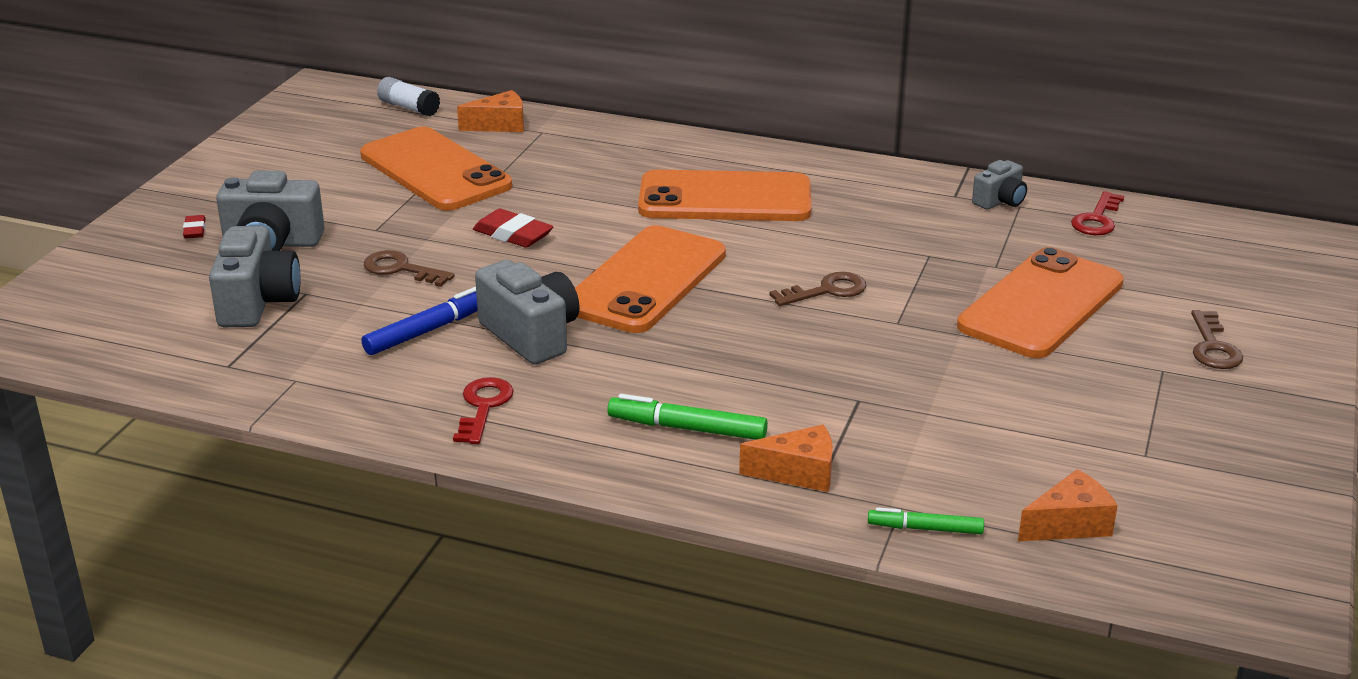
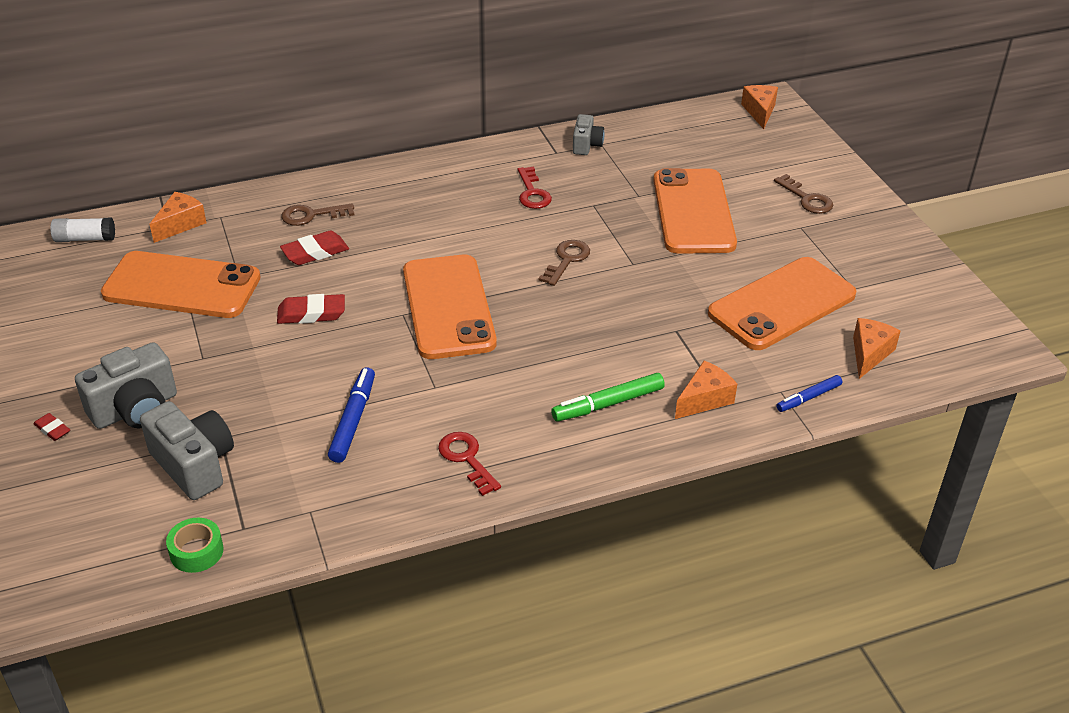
camera: 40 degrees left, 10 degrees up
(171, 364) = (196, 551): none -> green tape
(401, 269) = (267, 381): brown key -> brown key (311, 215)
(531, 335) = (427, 388): grey camera -> none
(585, 189) = (315, 252): none -> red eraser
(725, 199) = (419, 217): orange phone -> orange phone (782, 304)
(925, 529) = (808, 398): green marker -> blue marker
(1097, 219) = (653, 135): red key -> red key (532, 193)
(1275, 243) = (759, 112): none -> orange cheese

